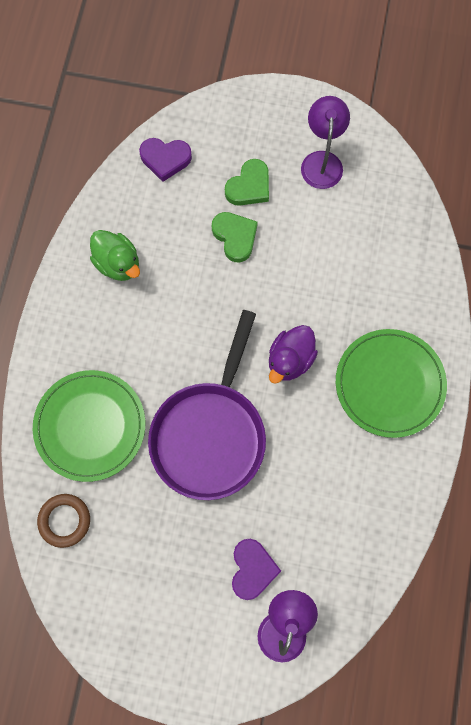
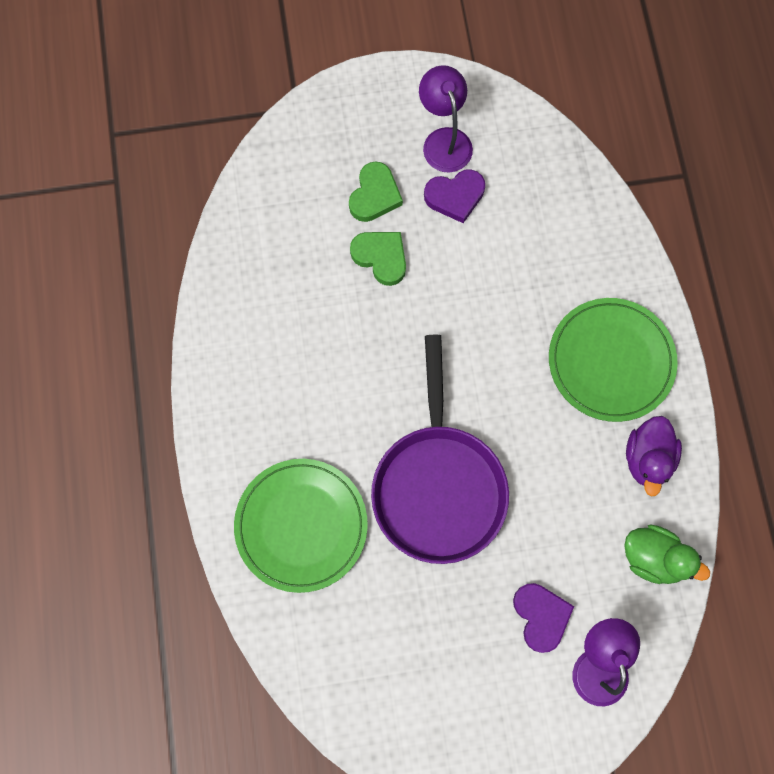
camera: 20 degrees left, 0 degrees up
(64, 520) = (314, 640): brown ring -> none
(118, 263) = (261, 332): green duck -> green duck (653, 558)
(165, 159) = (268, 196): purple heart -> purple heart (455, 196)
(290, 359) = (493, 372): purple duck -> purple duck (647, 459)

